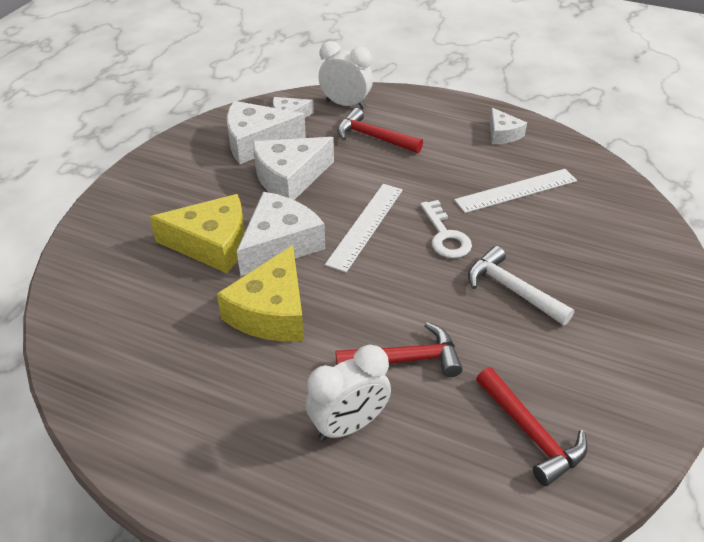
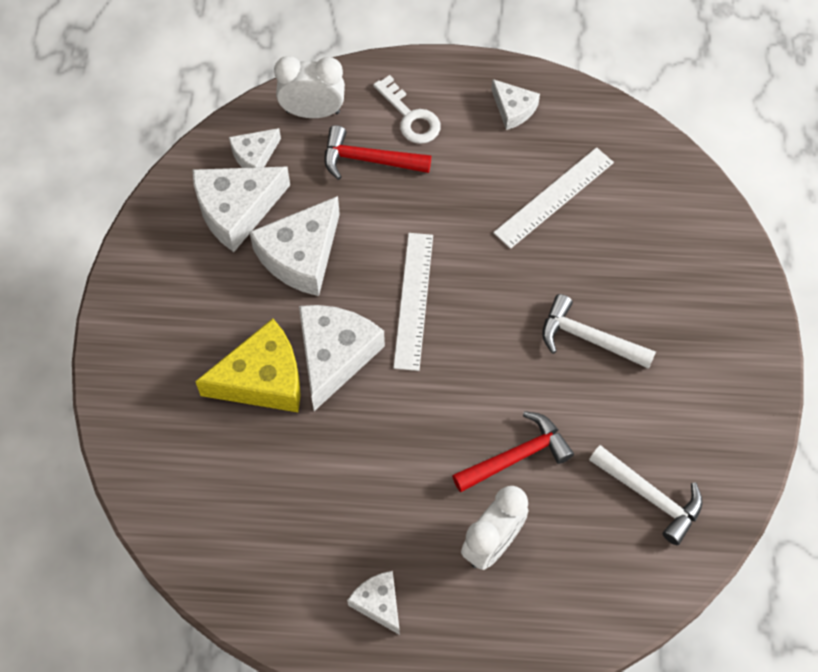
camera: 20 degrees left, 20 degrees up
(211, 441) = (378, 603): none -> white cheese
(272, 311) = (366, 444): yellow cheese -> none
(445, 235) = (501, 287): white key -> white key (410, 116)
(530, 433) = (650, 496): red hammer -> white hammer

